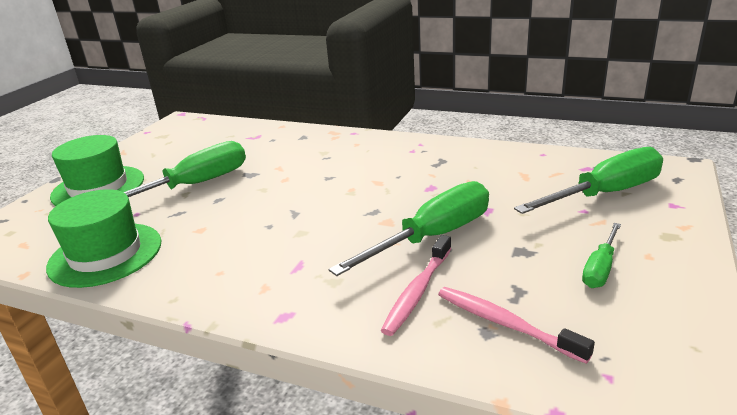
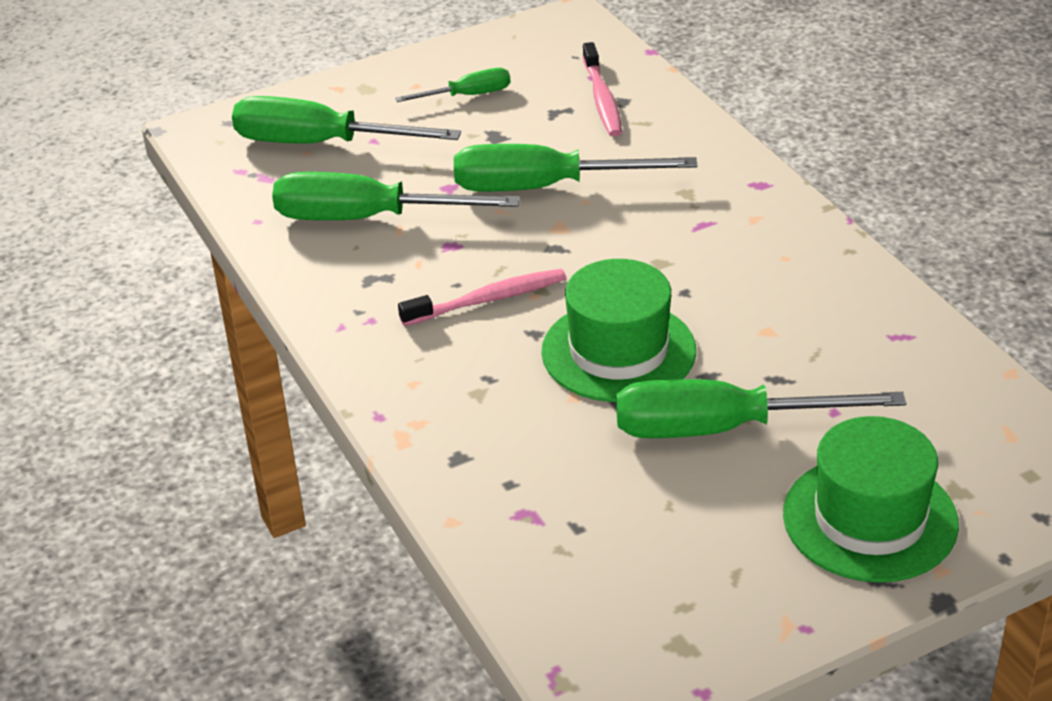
camera: 140 degrees left, 10 degrees up
(105, 254) = (901, 352): green hat -> green hat (618, 351)
(417, 291) = (629, 149): pink toothbrush -> pink toothbrush (488, 300)
(496, 177) = (367, 218): none -> green screwdriver

